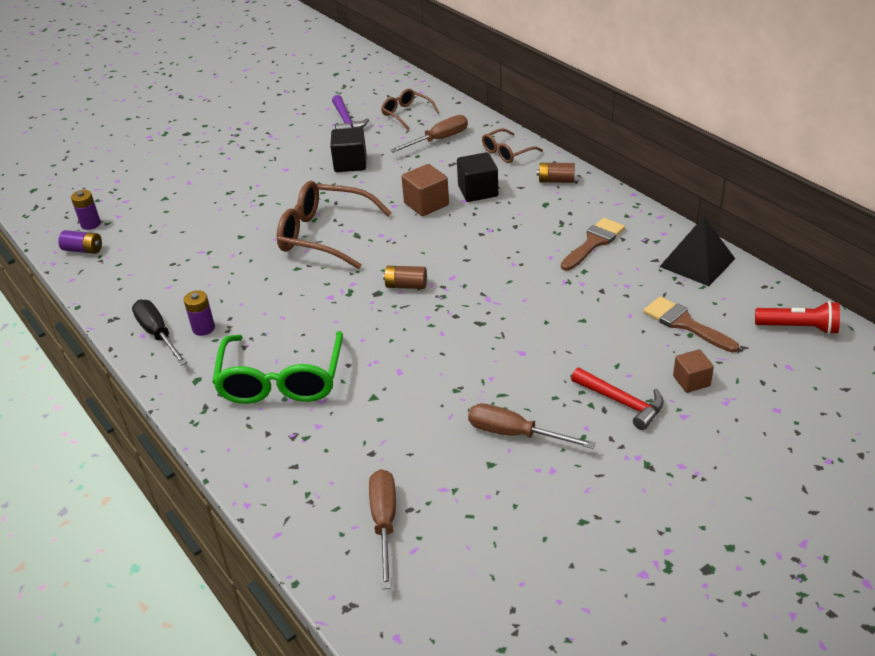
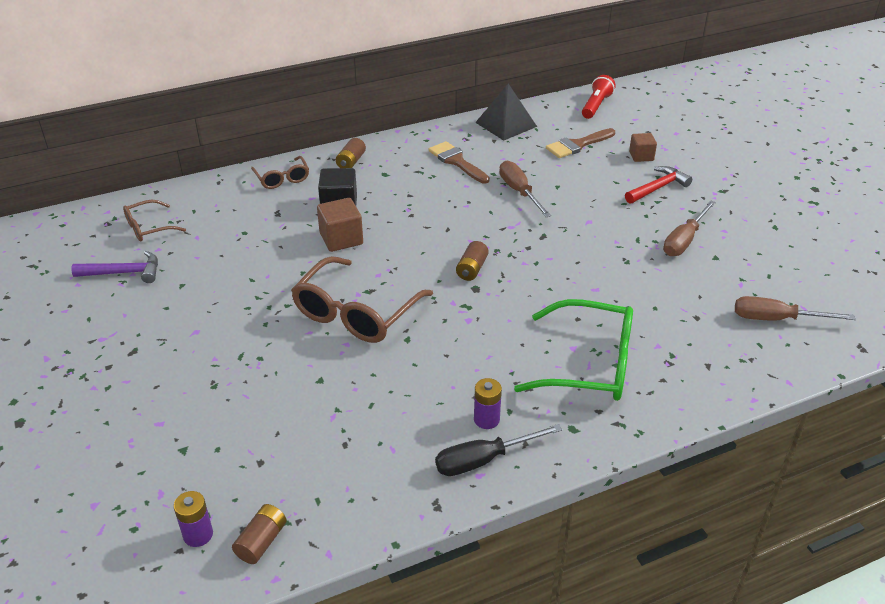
camera: 80 degrees left, 0 degrees up
(83, 250) = (262, 541): purple battery -> brown battery
(350, 163) = (223, 280): black cube -> none
(438, 140) = (224, 214): brown screwdriver -> brown screwdriver (519, 192)

